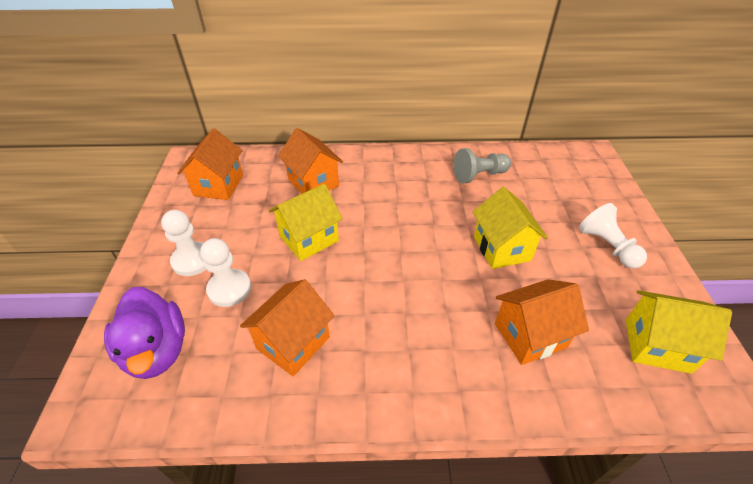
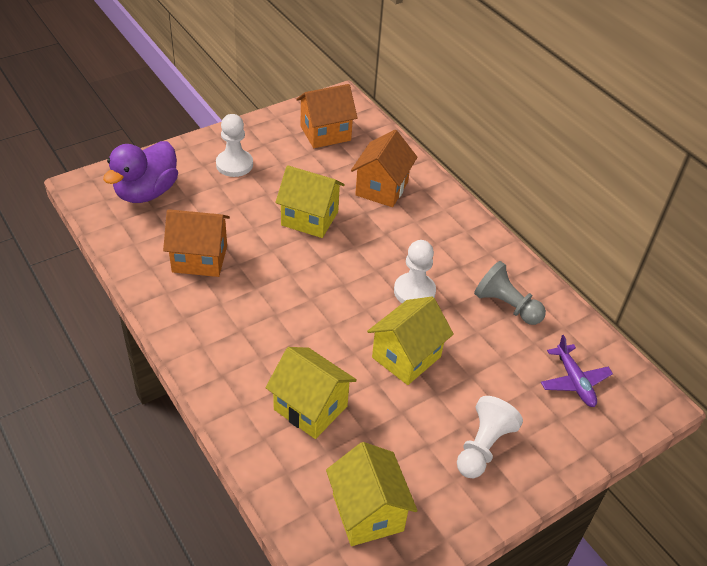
camera: 55 degrees right, 0 degrees up
(229, 289) = (222, 199): white pawn -> white pawn (414, 291)
(530, 335) = (310, 408): orange house -> yellow house
(563, 177) = (574, 381): none -> purple plane

